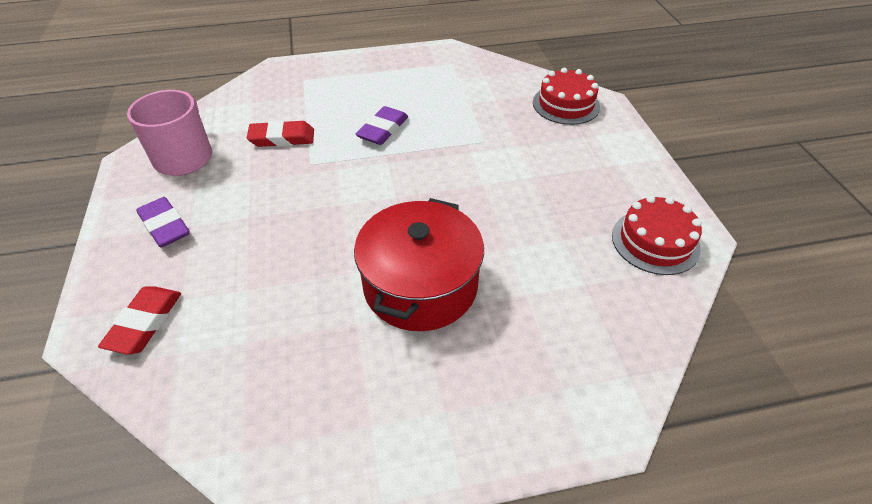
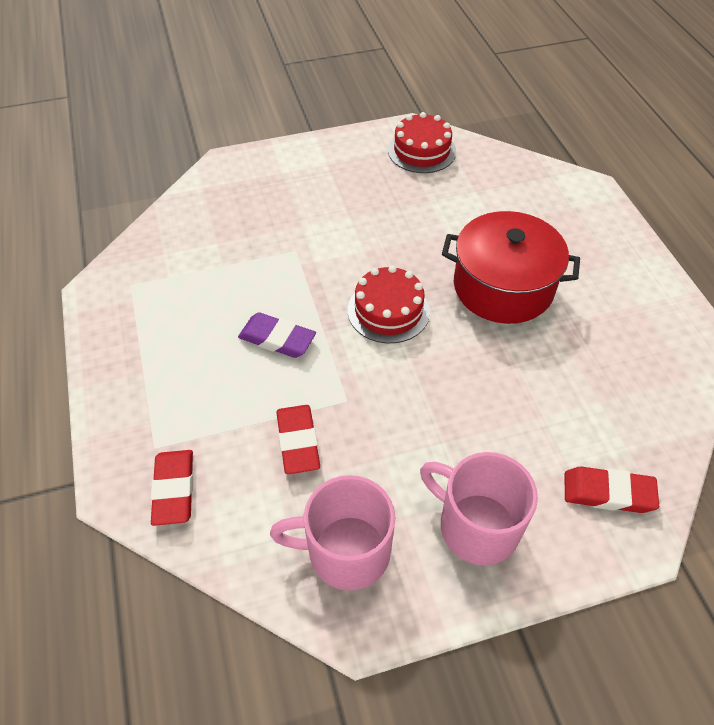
camera: 95 degrees left, 5 degrees up
(165, 226) = (476, 526): purple eraser -> pink mug
(268, 88) = (174, 489): none -> red eraser
(566, 104) = (229, 189): red cake -> red cake (388, 310)

